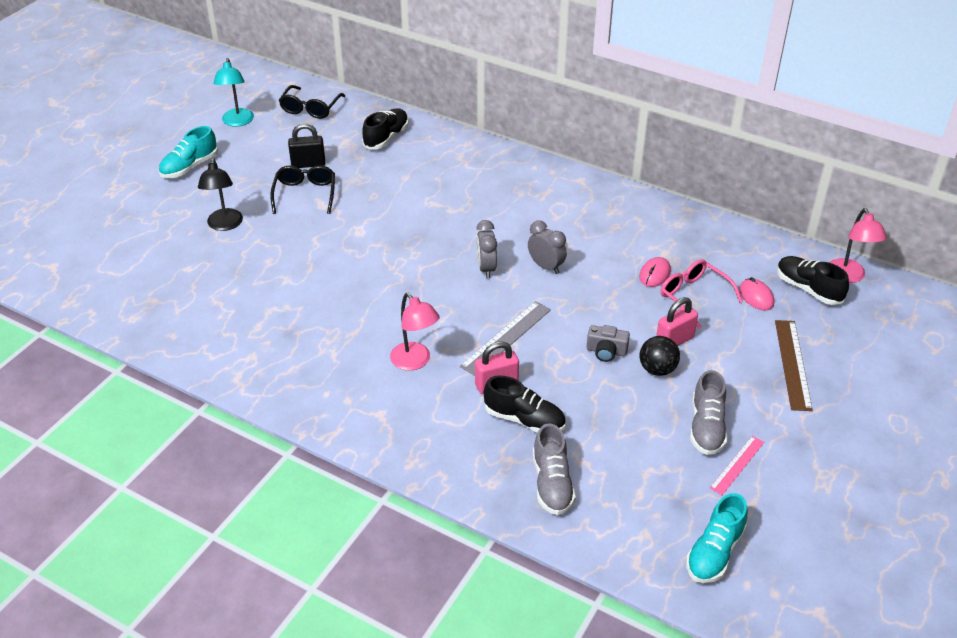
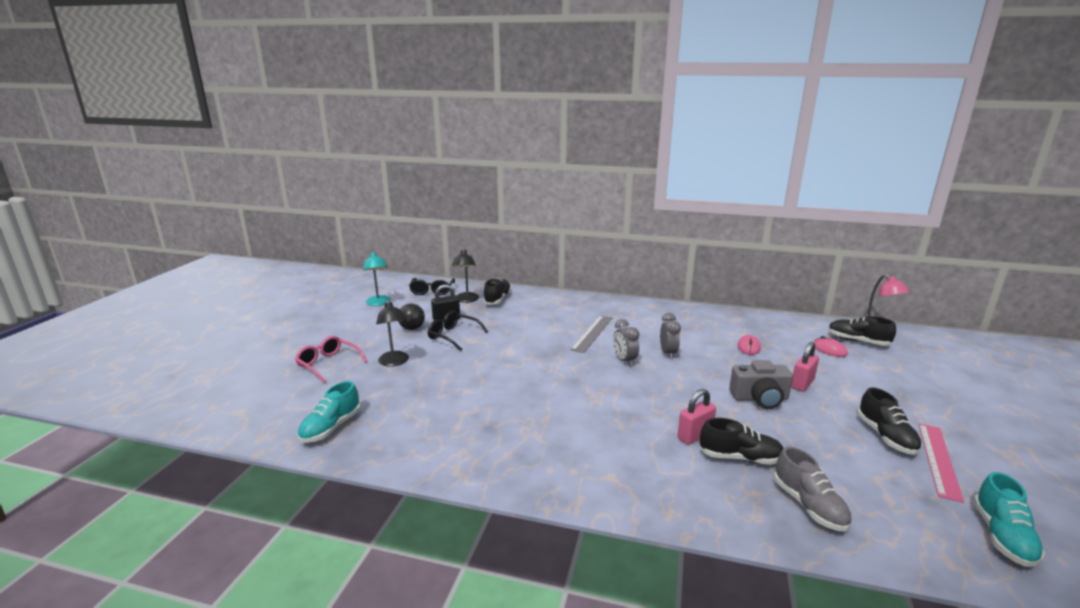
camera: 15 degrees left, 20 degrees down
(189, 167) = (349, 331): turquoise shoe -> turquoise shoe (331, 428)
(305, 194) = (453, 336): black glasses -> black glasses turned 45 degrees counterclockwise
(346, 133) = (466, 300): none -> black lamp
(415, 362) = (614, 430): pink lamp -> none
(506, 337) = (675, 401): grey ruler -> grey ruler (592, 333)
(546, 266) = (668, 353): grey clock -> grey clock turned 60 degrees clockwise
(606, 351) = (760, 398): grey camera -> grey camera, size x1.60
(657, 369) = (808, 404): black ball -> black ball (412, 328)
(693, 296) = (788, 356): pink glasses -> pink glasses (328, 364)
(706, 427) = (886, 436): grey shoe -> black shoe
(737, 465) = (938, 460): pink ruler -> pink ruler, size x1.58
(793, 364) = (898, 385): brown ruler -> none

